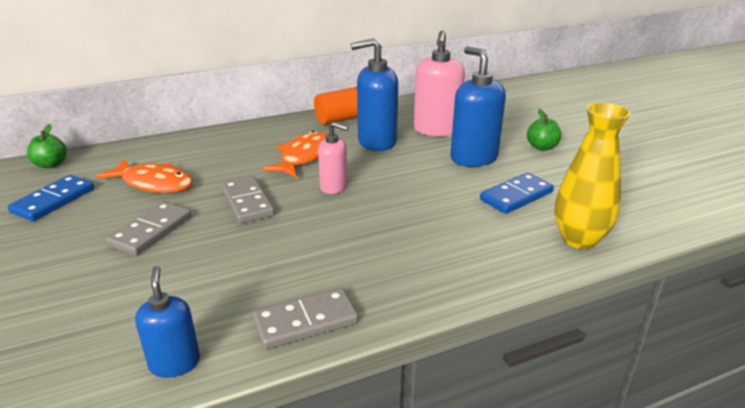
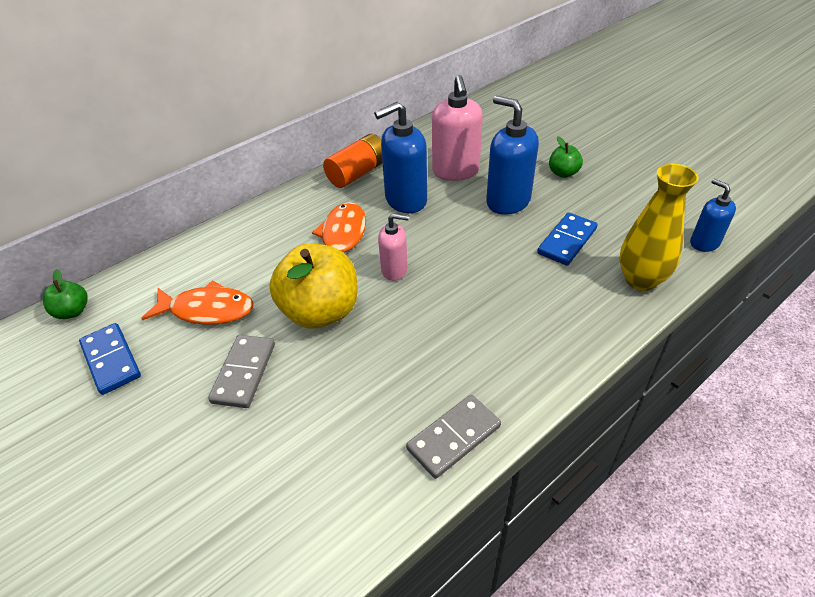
camera: 15 degrees left, 15 degrees up
(53, 200) = (111, 360): blue domino -> blue domino turned 45 degrees counterclockwise
(175, 363) = (363, 518): blue soap dispenser -> blue soap dispenser (704, 243)
(247, 202) = (320, 311): grey domino -> yellow apple

